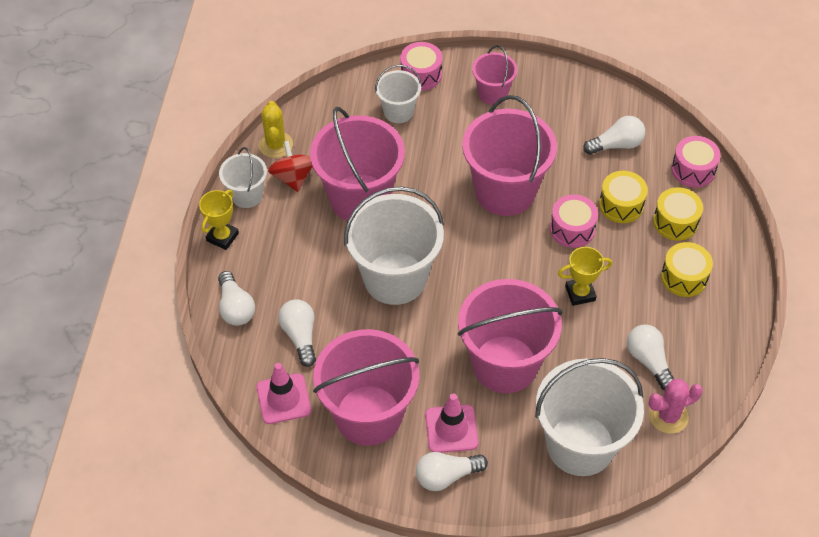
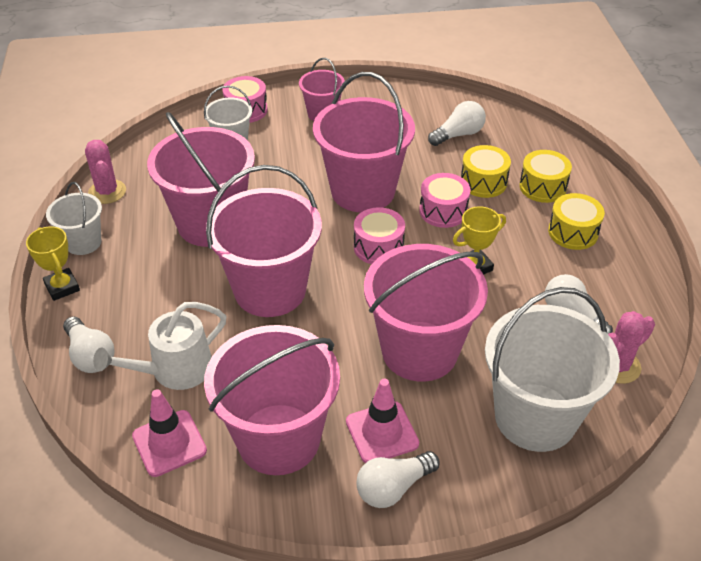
camera: 15 degrees left, 10 degrees down
(222, 237) = (62, 287): yellow trophy -> yellow trophy turned 45 degrees counterclockwise
(276, 145) = (107, 192): yellow cactus -> pink cactus
(293, 177) = (132, 217): red spinning top -> none
(300, 336) = (175, 370): white light bulb -> white watering can
(395, 278) = (270, 290): white bucket -> pink bucket
(693, 170) = (540, 142): pink drum -> pink drum (378, 247)

